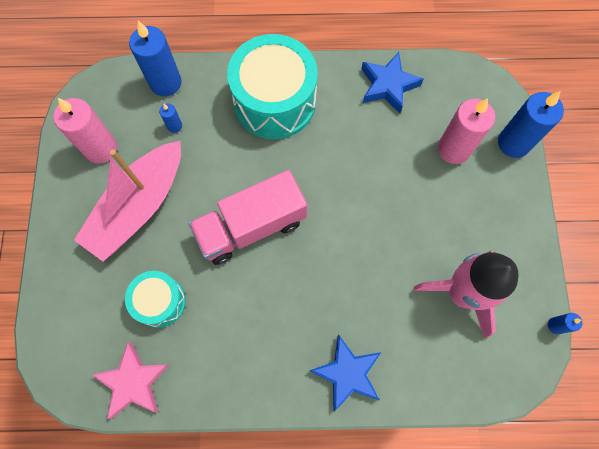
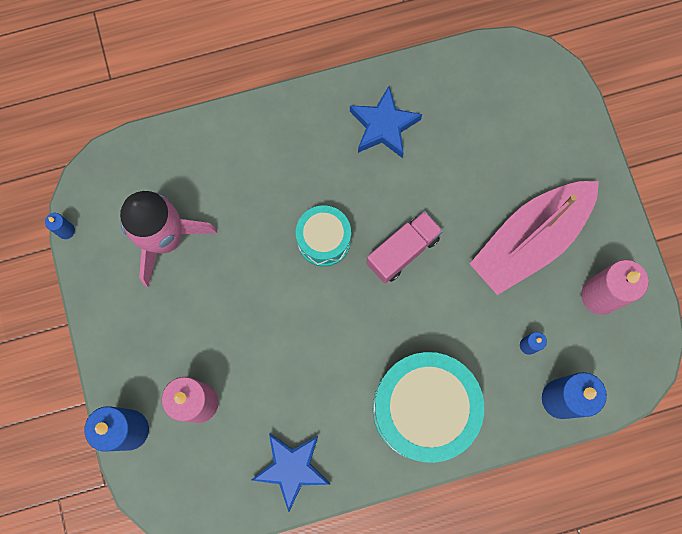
camera: 165 degrees right, 5 degrees up
(134, 382) = (466, 75): pink star -> none
(139, 207) = (530, 241): pink boat -> pink boat turned 150 degrees counterclockwise
(160, 301) = (469, 151): turquoise drum -> turquoise drum (324, 240)
(251, 227) = (403, 251): pink truck -> pink truck, size x0.65
(347, 373) = (266, 133): blue star -> blue star (383, 126)

